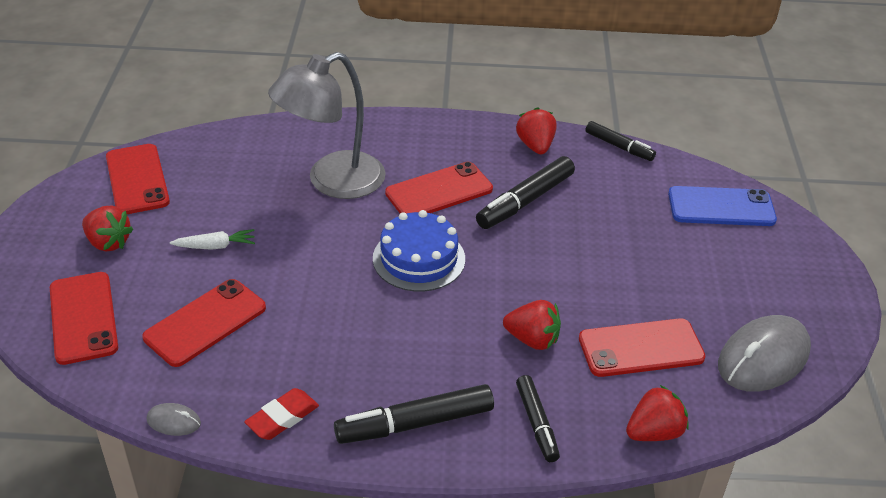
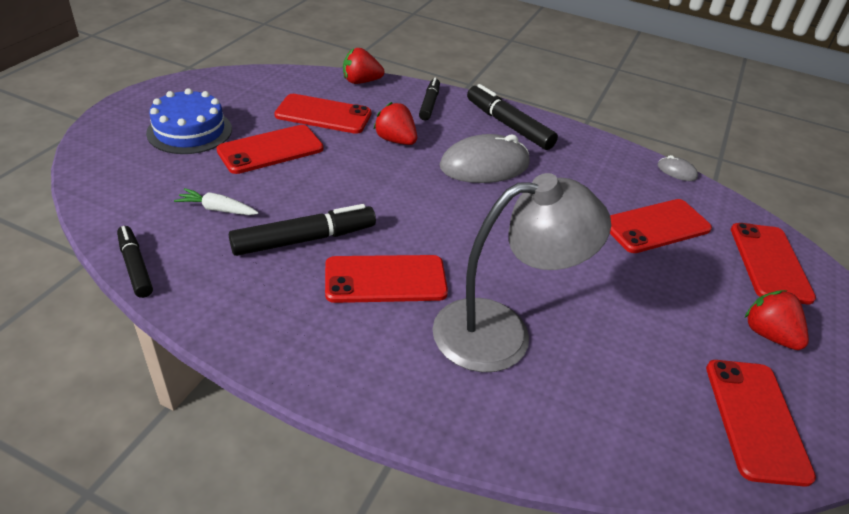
camera: 160 degrees left, 0 degrees up
(215, 246) = (648, 293): white carrot -> white carrot (217, 209)
(282, 418) = (598, 152): red eraser -> none
(415, 423) = (508, 125): black marker -> black marker turned 135 degrees counterclockwise
(419, 258) = (448, 220): blue cake -> blue cake (189, 131)
(535, 146) = (228, 300): red strawberry -> none
(642, 277) = (270, 150): none -> red phone
(721, 207) = (128, 175): blue phone -> none
(763, 358) = (248, 88): grey mouse -> grey mouse (484, 165)

